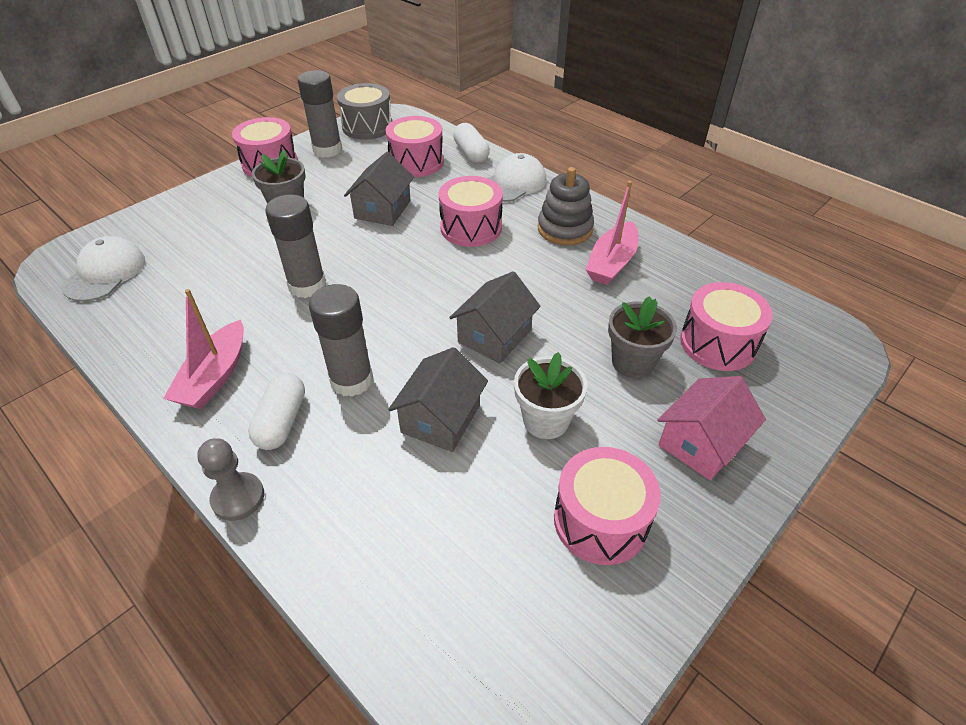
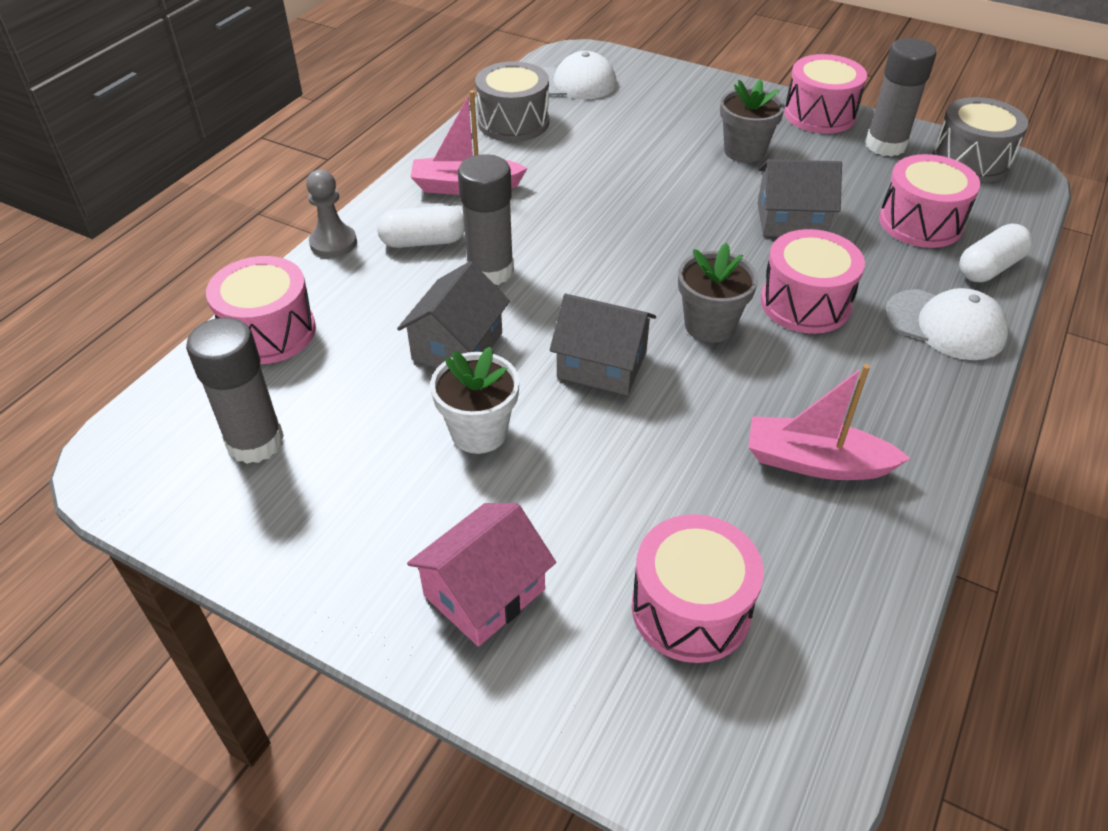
camera: 75 degrees right, 0 degrees up
(135, 324) = (513, 122): none -> grey drum
(307, 286) = (618, 203): grey glue stick -> grey glue stick (255, 442)
(440, 418) = (457, 346): grey house -> grey house turned 75 degrees counterclockwise
(565, 229) = (866, 398): grey stacking toy -> none
(600, 520) = (348, 499): pink drum -> pink drum (269, 332)
(633, 362) = (608, 506): grey flower pot -> grey flower pot (709, 325)
(701, 443) = (484, 592): pink house -> pink house turned 75 degrees counterclockwise

